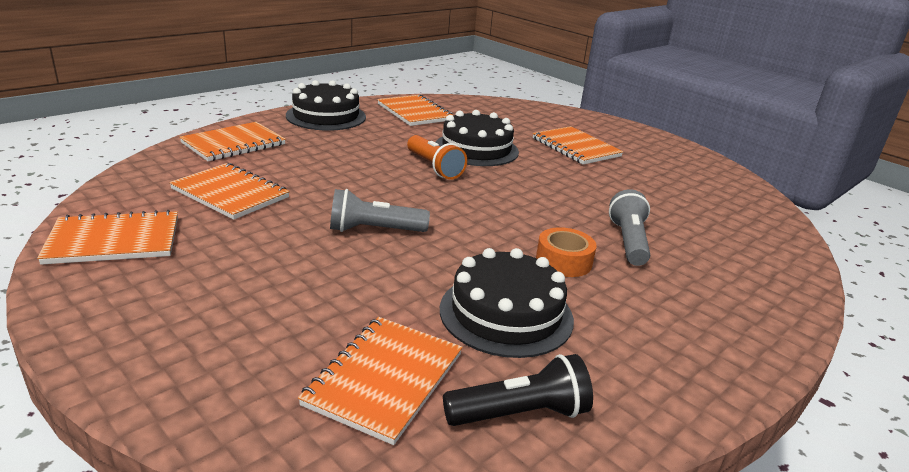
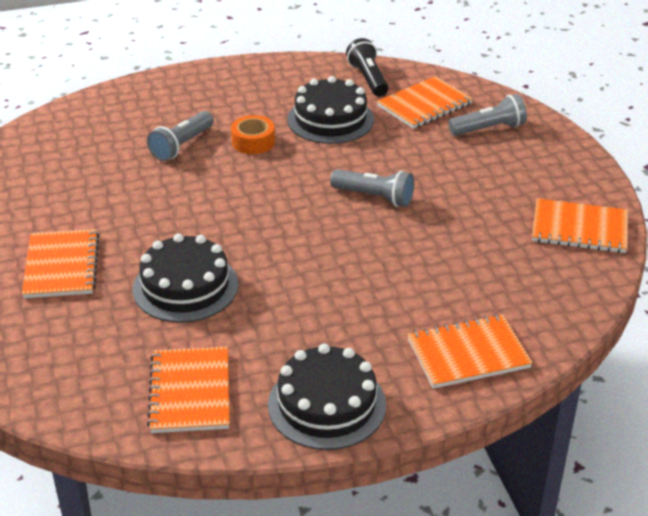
camera: 150 degrees left, 10 degrees up
(230, 193) = (484, 265): orange notebook -> none
(254, 357) = (488, 129): none -> grey flashlight
(434, 167) = (263, 263): orange flashlight -> none
(520, 413) = (368, 79): black flashlight -> black flashlight turned 60 degrees clockwise

